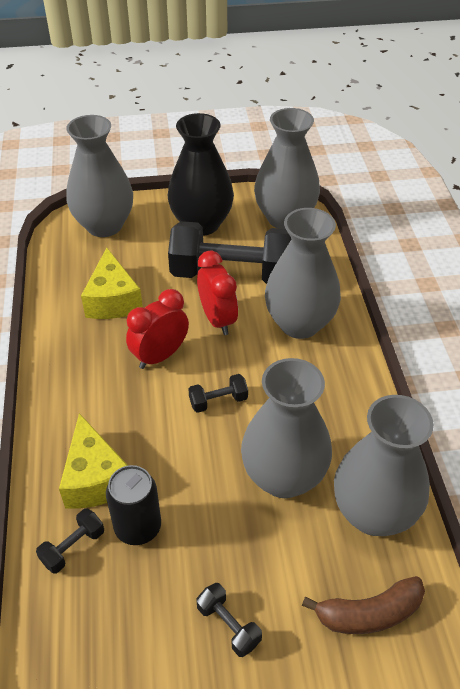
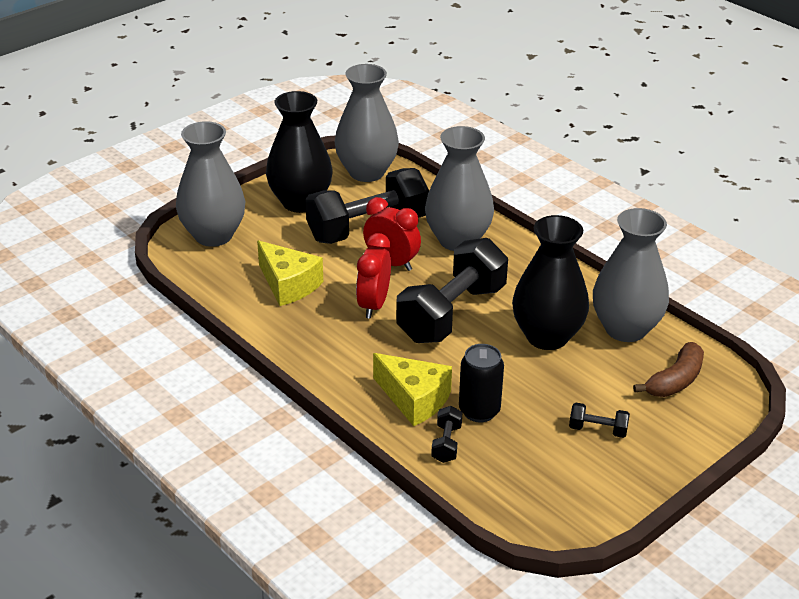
camera: 35 degrees left, 10 degrees down
(218, 401) = (451, 313): black dumbbell -> black dumbbell, size x2.47
(283, 477) = (547, 336): grey vase -> black vase

